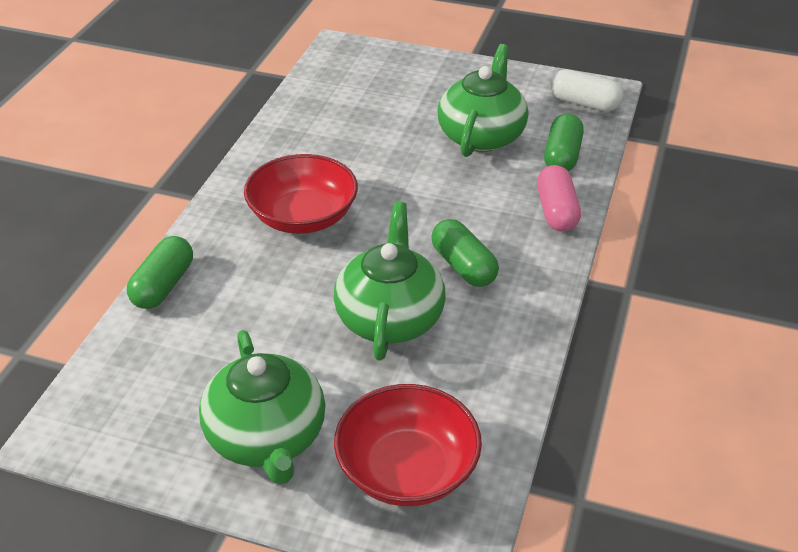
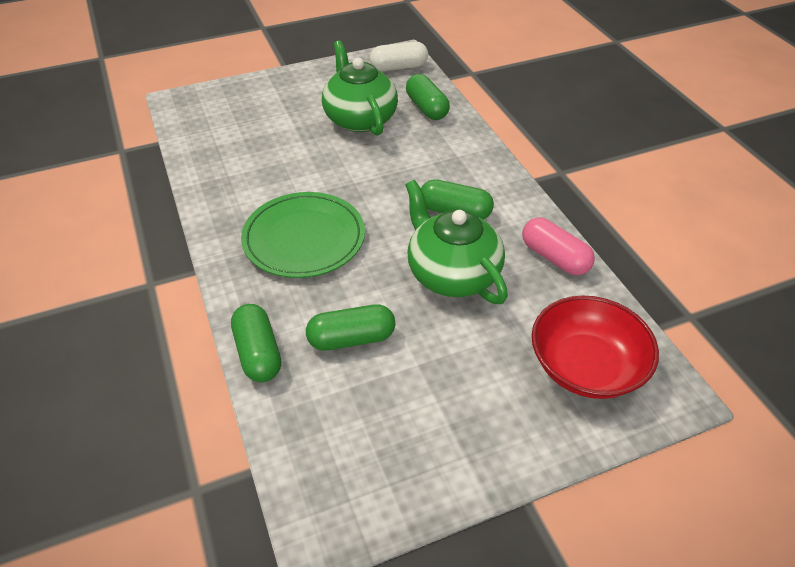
camera: 40 degrees left, 5 degrees up
(242, 318) = (351, 339): none -> green capsule
(267, 438) = (476, 411): green teapot -> none
(303, 216) = (304, 238): red bowl -> green plate
(556, 211) = (466, 145): pink capsule -> pink capsule (554, 257)

